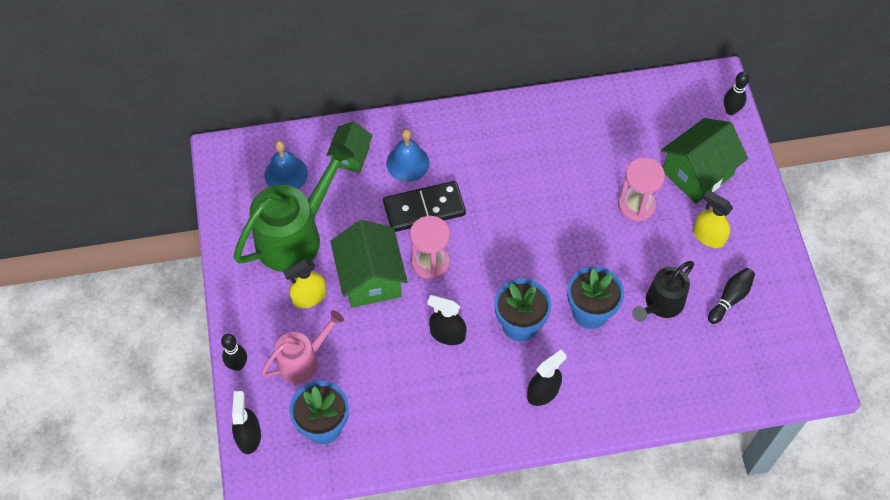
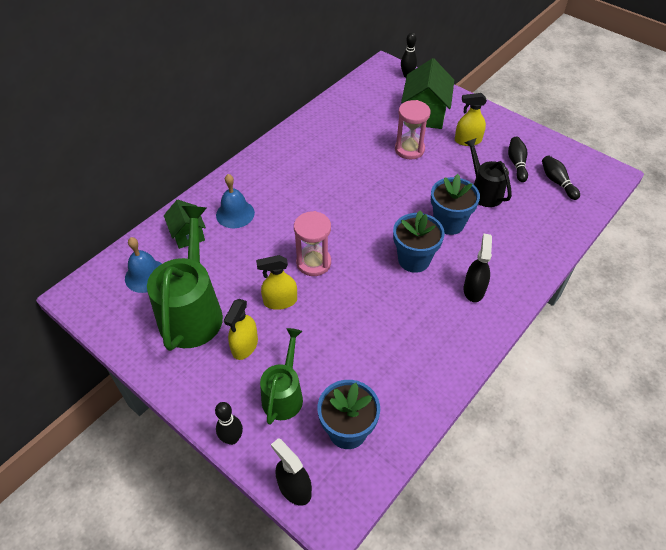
camera: 40 degrees left, 10 degrees down
(303, 360) = (284, 394): pink watering can -> green watering can
(370, 278) = (280, 301): green house -> yellow spray bottle
(424, 209) = (275, 233): black domino -> none
(447, 334) = (373, 299): black spray bottle -> none
(661, 304) = (483, 191): black watering can -> black watering can turned 150 degrees clockwise
(748, 348) = (557, 182): none -> black bowling pin

